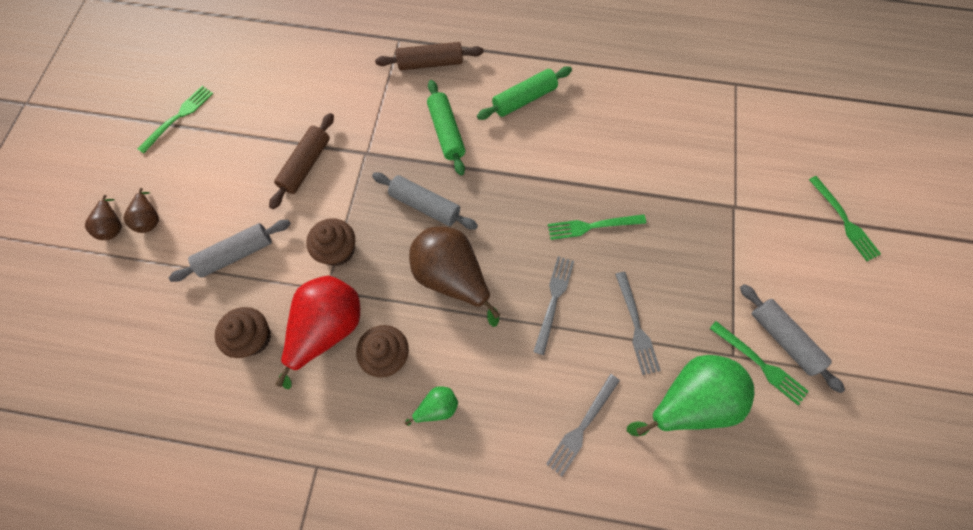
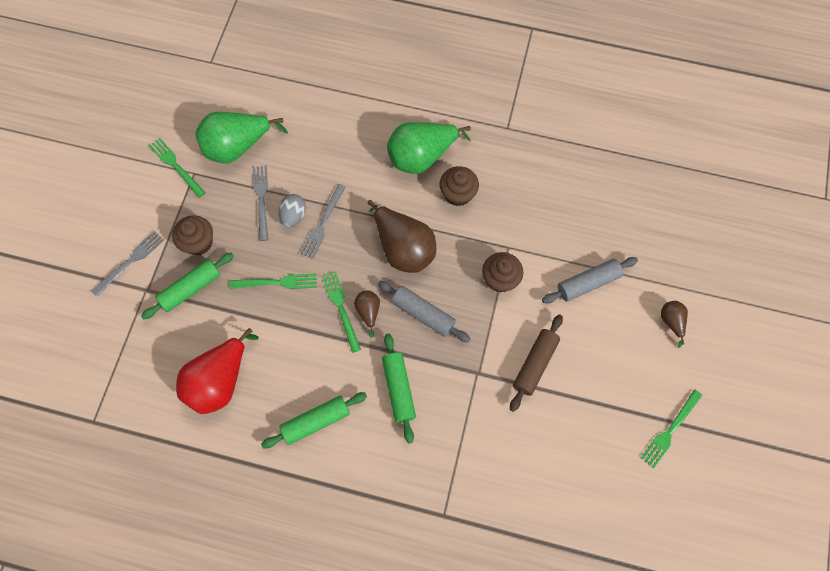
camera: 175 degrees left, 0 degrees up
(113, 226) = (702, 318): brown pear -> brown pear (368, 312)
(253, 338) = (563, 215): brown cupcake -> brown cupcake (198, 242)
(328, 329) = (504, 217): red pear -> red pear (219, 381)
(430, 63) = (410, 477): brown rolling pin -> none
(437, 407) = (421, 157): green pear -> green pear, size x2.11
(582, 426) = (318, 137): grey fork -> grey fork (130, 262)
(591, 307) = (293, 216): none -> grey egg
(686, 212) = (190, 289): none -> green rolling pin
(783, 339) = (151, 181): grey rolling pin -> none
(844, 220) = (56, 269): green fork -> green fork (341, 308)

